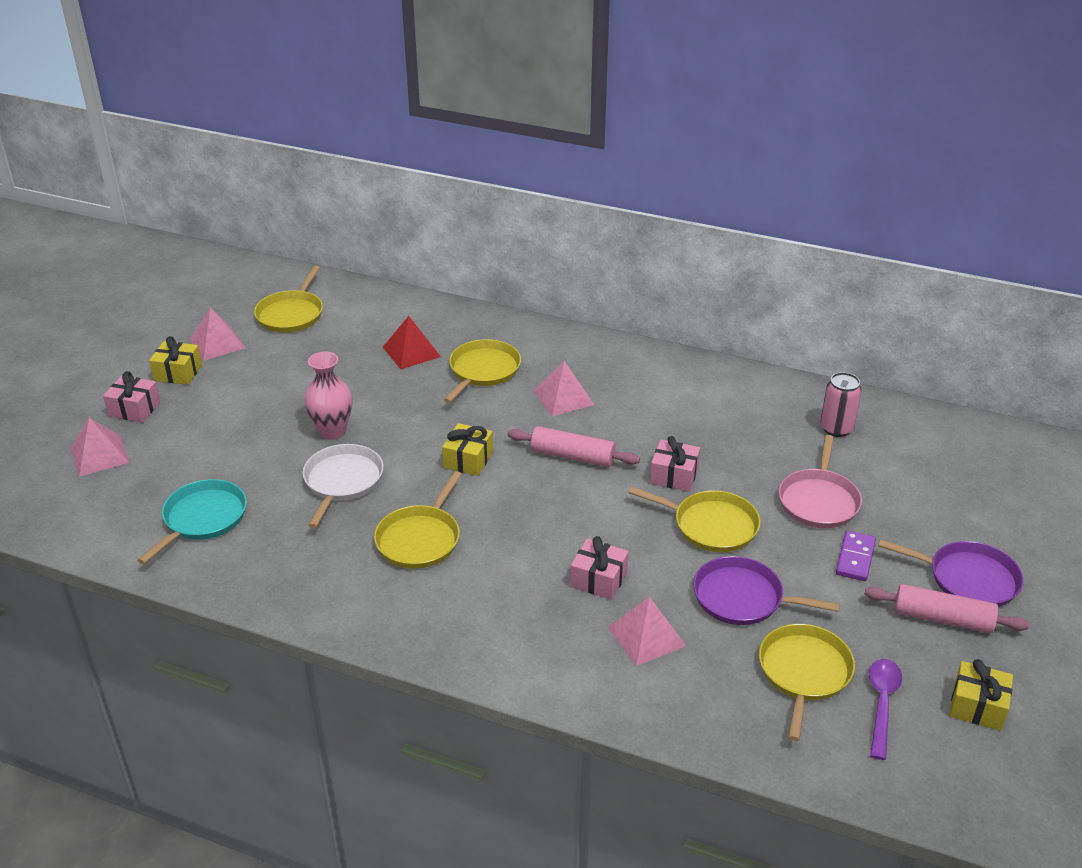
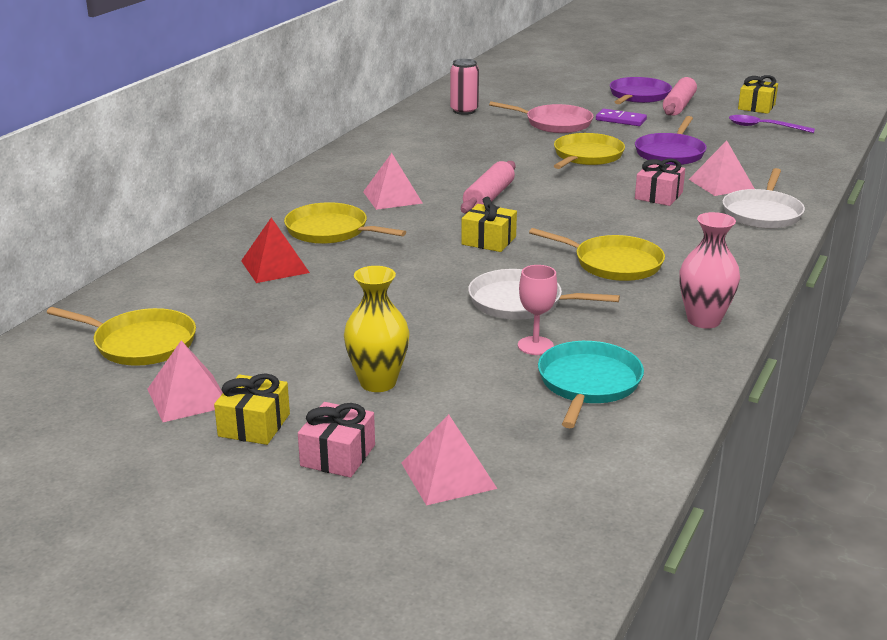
camera: 85 degrees left, 10 degrees down
(202, 519) = (588, 383): turquoise pan -> turquoise pan turned 75 degrees clockwise
(222, 417) = (378, 382): none -> yellow vase
(266, 491) = (535, 346): none -> pink goblet
(332, 431) = (425, 309): pink vase -> pink vase (704, 320)
(560, 664) = (762, 213): none -> white pan
(674, 476) = (521, 163): pink gift -> none
(803, 673) = (743, 143): yellow pan -> none

